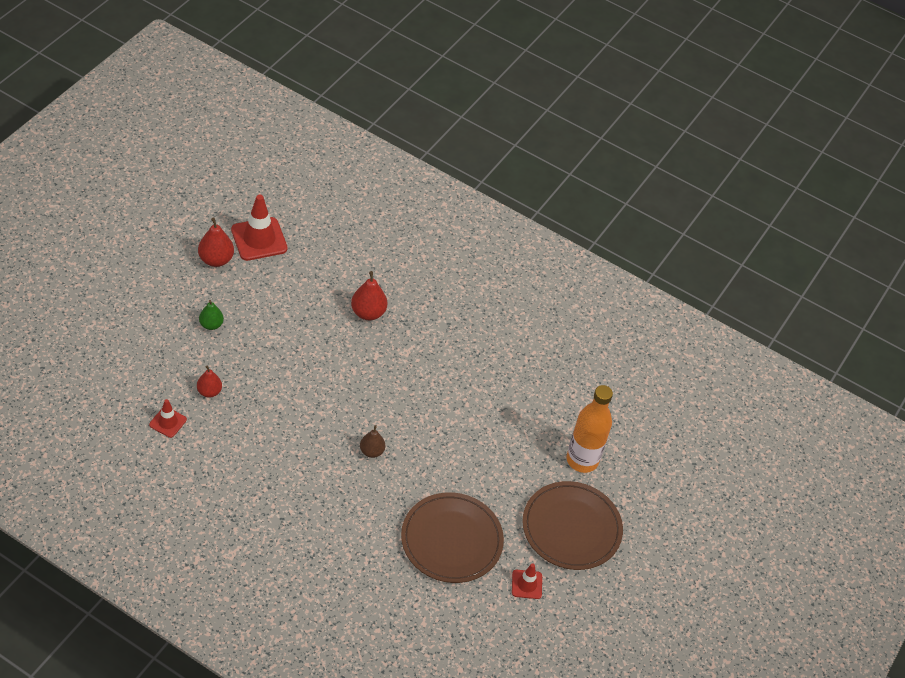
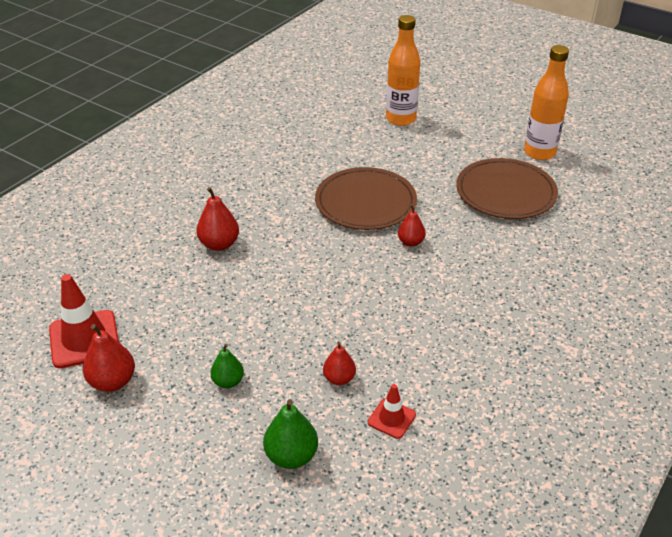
camera: 80 degrees left, 10 degrees down
(140, 362) = (291, 456): none -> green pear
(371, 451) = (410, 242): brown pear -> red pear
(526, 584) = (539, 152): red traffic cone -> orange bottle
(571, 528) = (474, 127): brown plate -> brown plate (365, 202)

